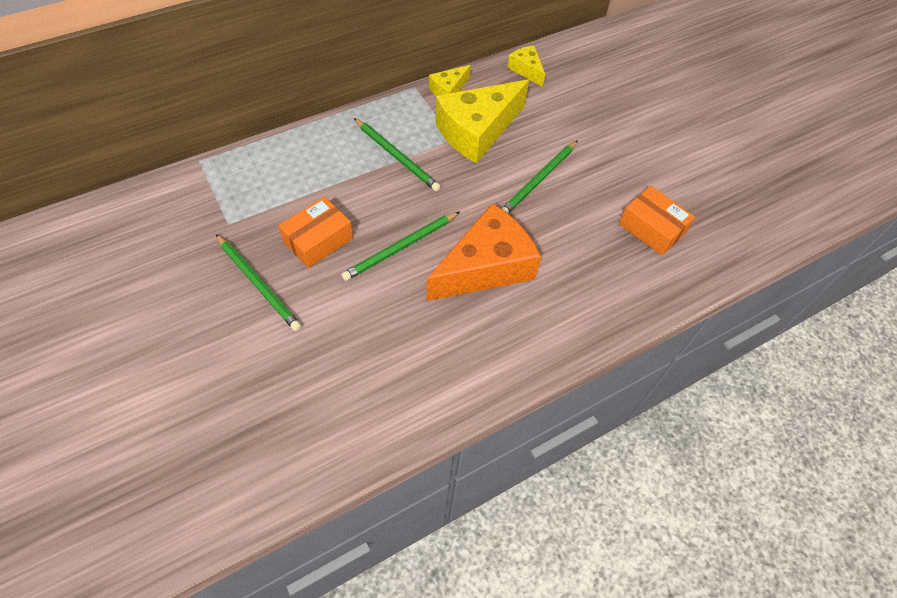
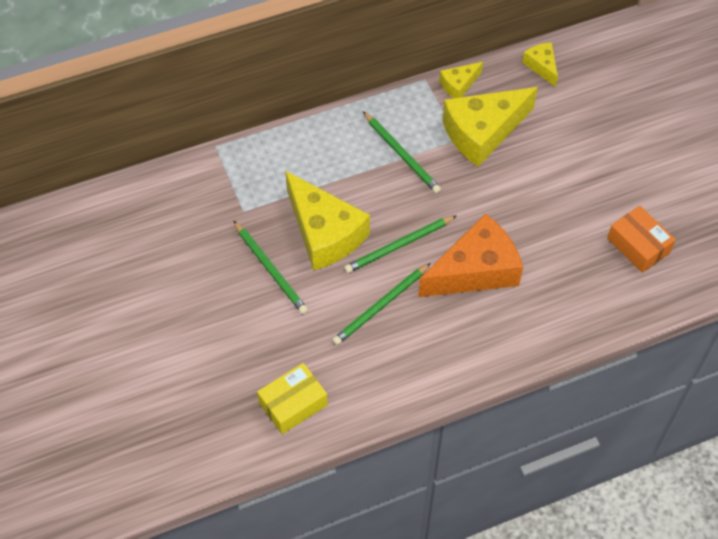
camera: 10 degrees right, 0 degrees up
(286, 442) = (293, 404): none -> yellow box
(318, 240) = (324, 233): orange box -> yellow cheese
(539, 180) = (537, 188): green pencil -> green pencil (381, 306)

